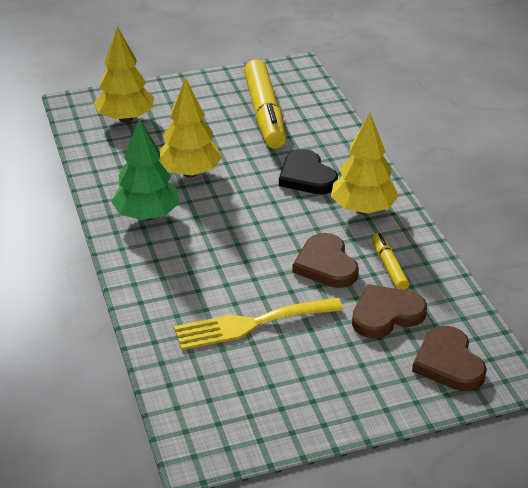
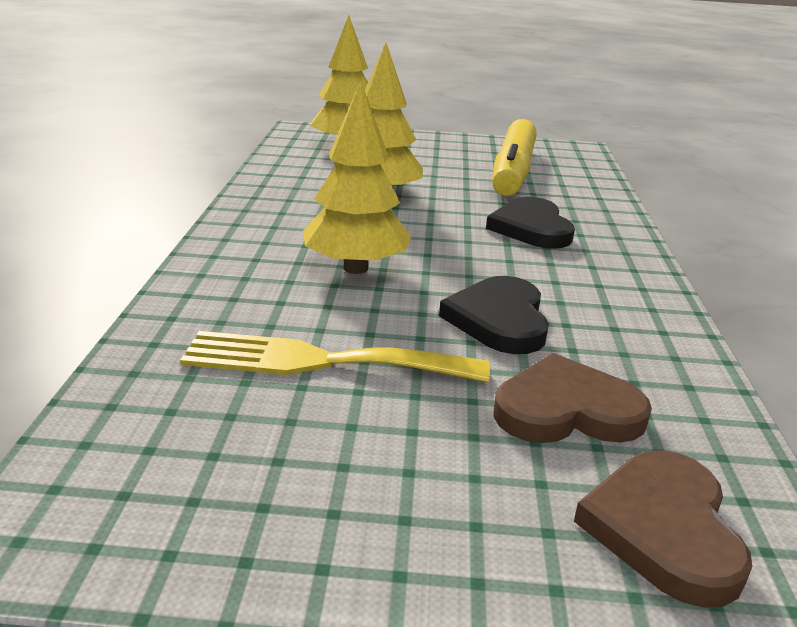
camera: 20 degrees right, 10 degrees down
(147, 215) = (289, 218): green tree -> none
(326, 264) = (499, 320): brown heart -> black heart
(363, 209) = (596, 274): yellow tree -> yellow tree (355, 268)
(389, 267) = (604, 347): yellow marker -> none

